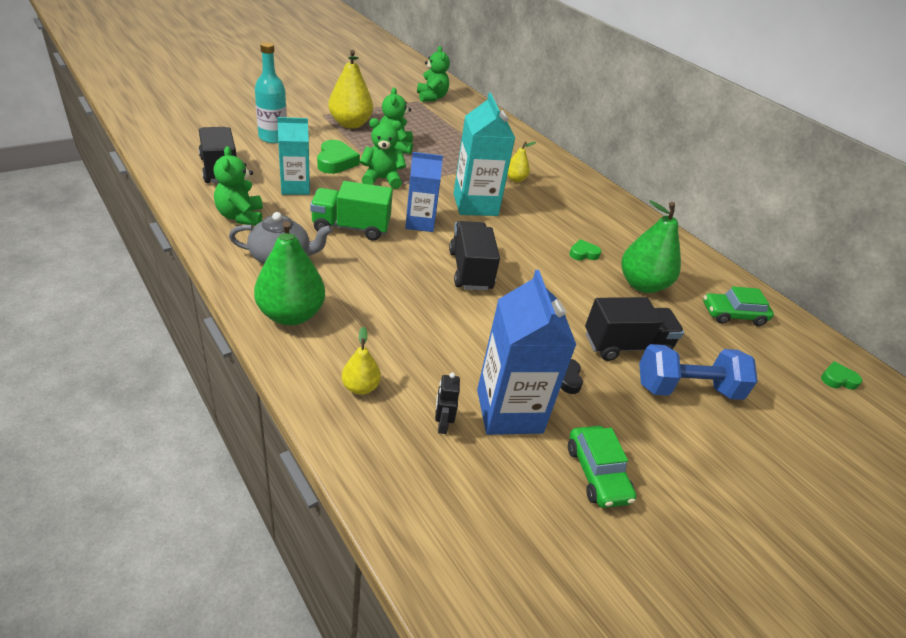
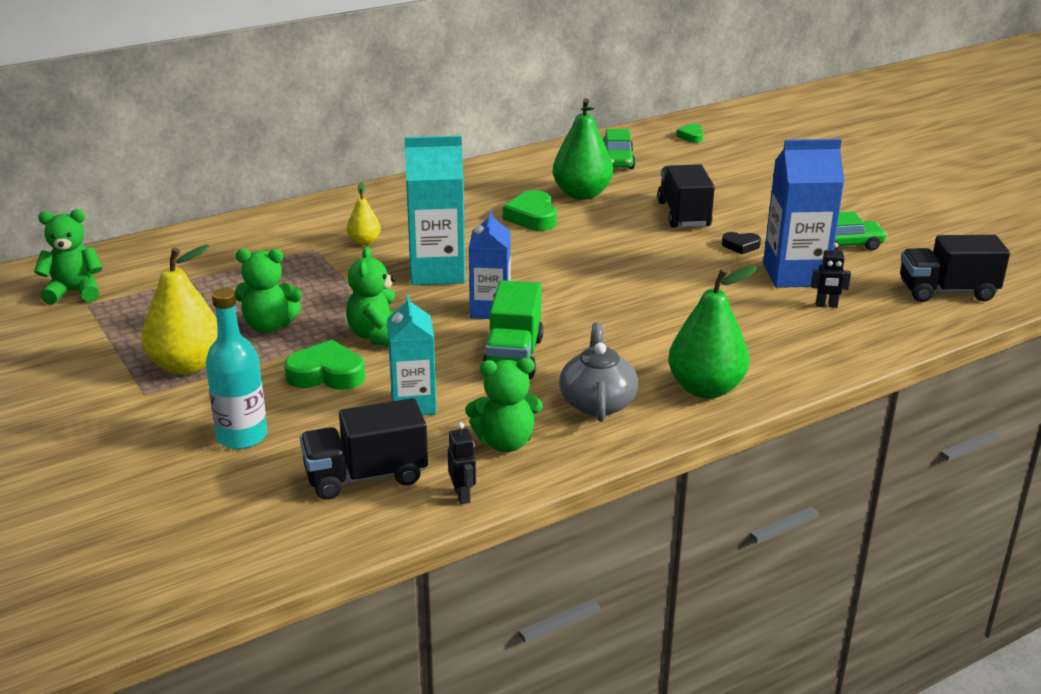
camera: 80 degrees left, 10 degrees down
(187, 198) = (462, 496): none -> black robot
(360, 387) = (799, 345): yellow pear -> none
(470, 270) = (585, 282): black truck -> black truck (947, 292)
(583, 253) = (532, 217): green heart -> green heart, size x1.73
(687, 389) = (730, 196): blue dumbbell -> none

